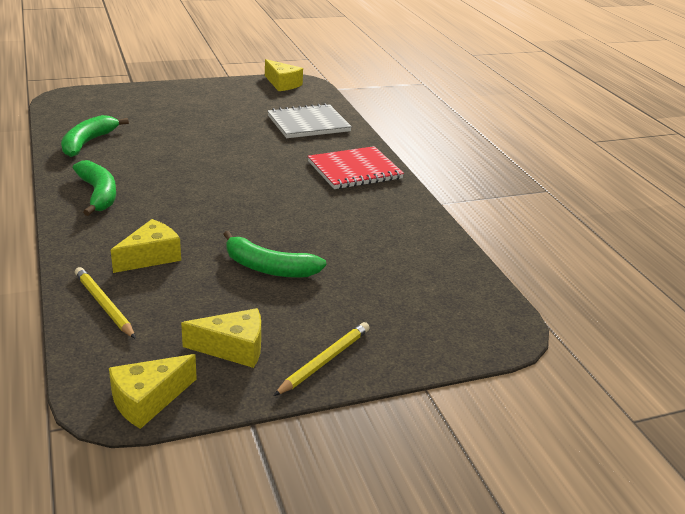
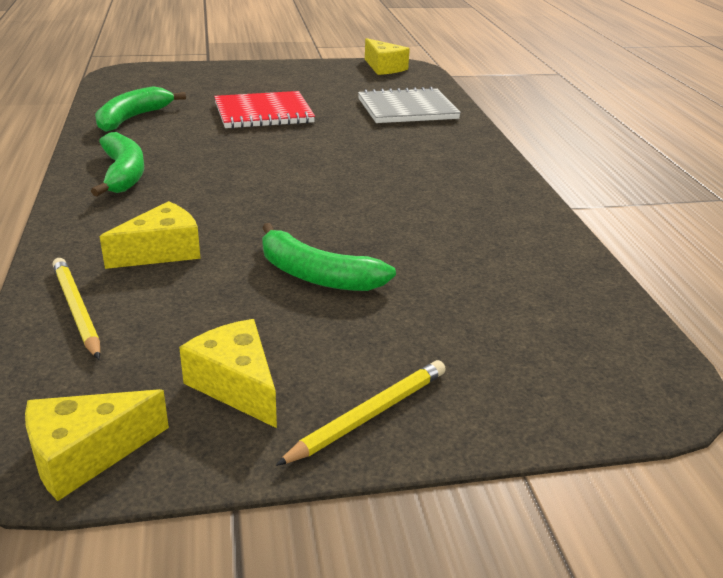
camera: 10 degrees right, 0 degrees up
(233, 348) = (236, 385): yellow cheese -> yellow cheese turned 135 degrees counterclockwise
(354, 170) = (457, 162): red notebook -> red notebook (263, 113)

